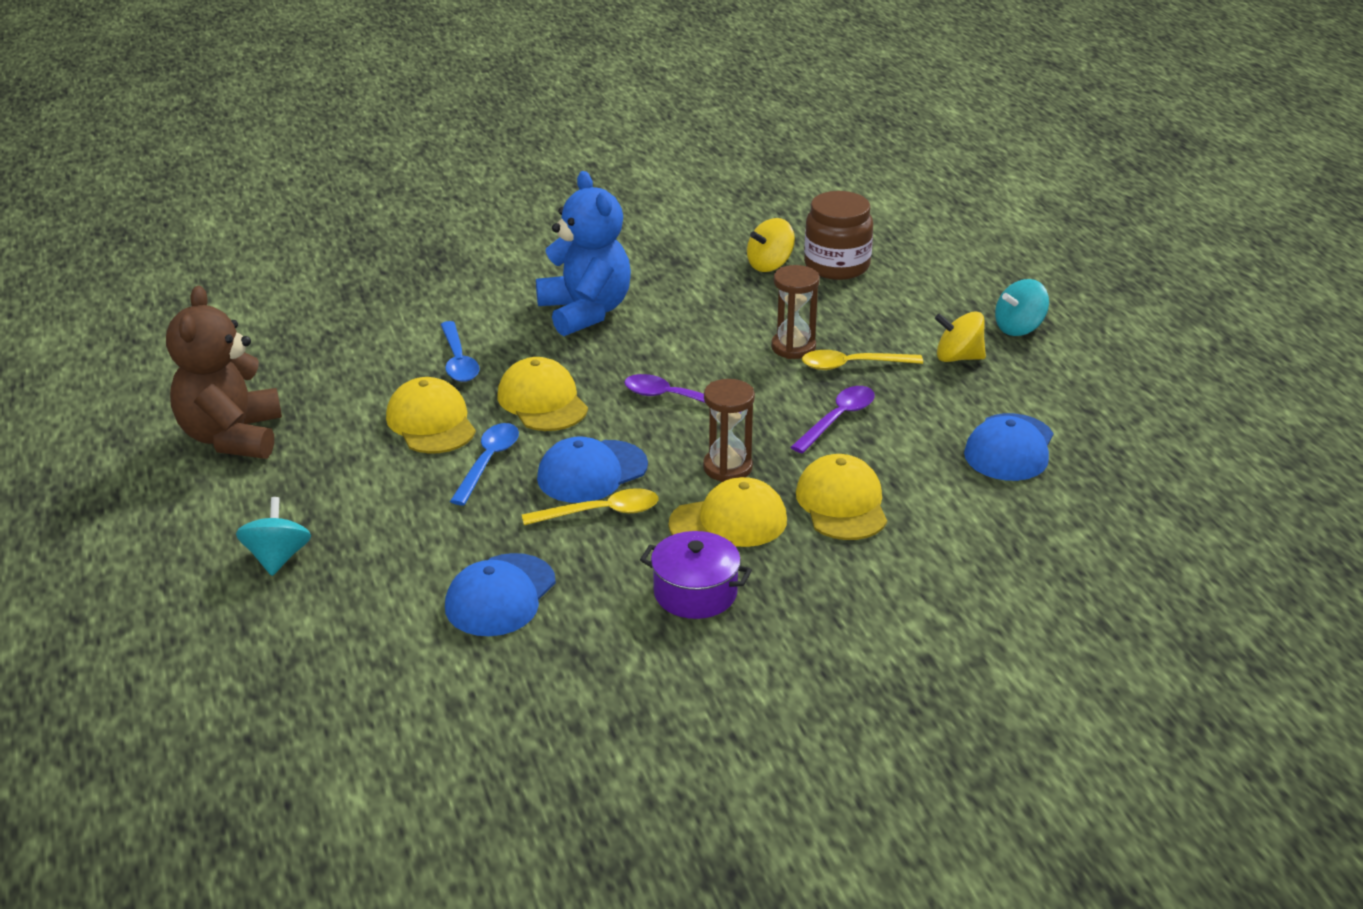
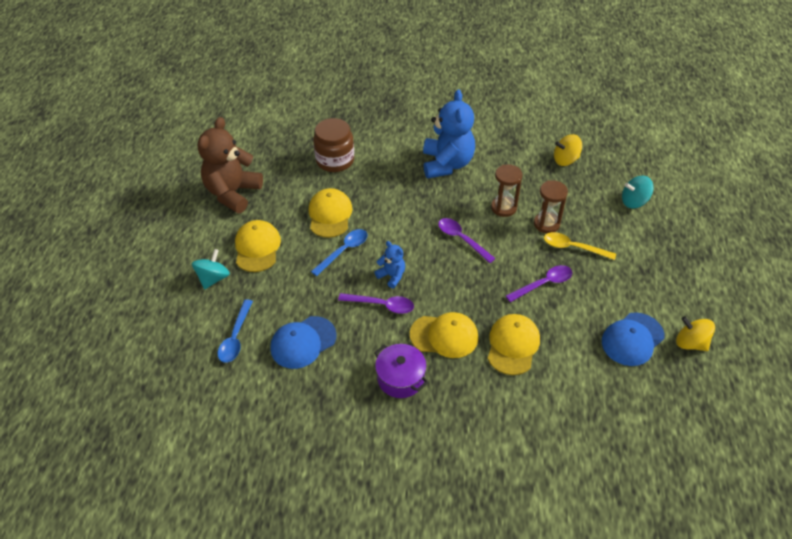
camera: 25 degrees right, 15 degrees up
(458, 361) = (364, 178): blue spoon -> blue spoon (235, 337)
(542, 401) = (392, 219): yellow cap -> yellow cap (257, 248)
(592, 472) = (392, 276): blue cap -> blue teddy bear
(601, 512) = (382, 305): yellow spoon -> purple spoon
(727, 468) = (464, 297): brown hourglass -> brown hourglass (503, 208)
(837, 265) = (604, 172): brown jar -> brown jar (335, 160)
(958, 357) = (638, 262): yellow spinning top -> yellow spinning top (690, 343)
(1019, 328) = (688, 251): turquoise spinning top -> turquoise spinning top (634, 202)

